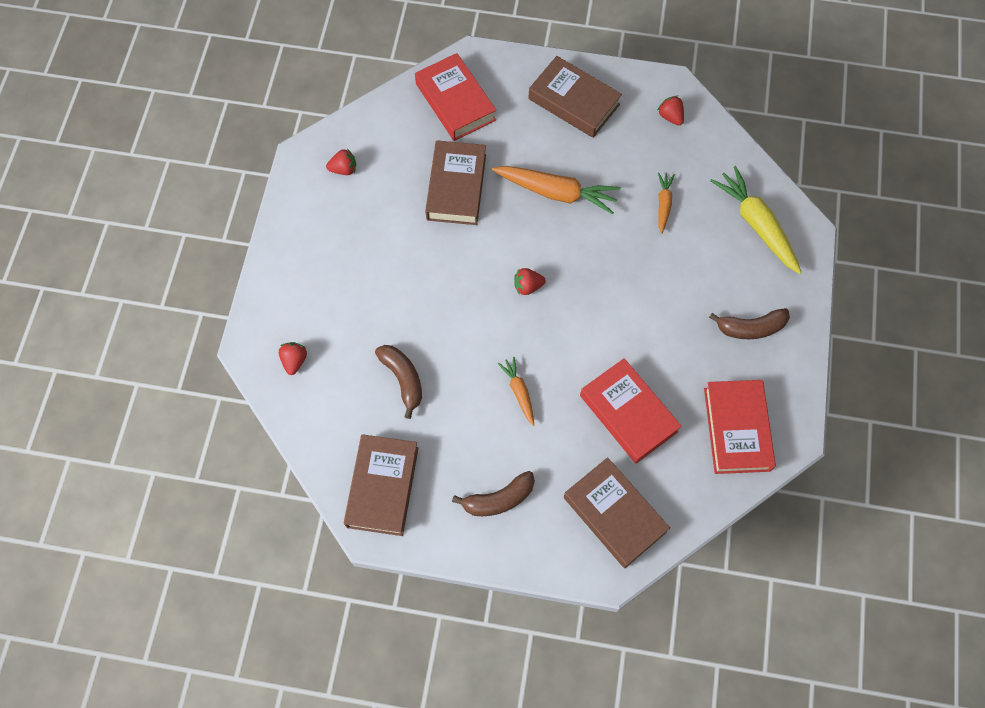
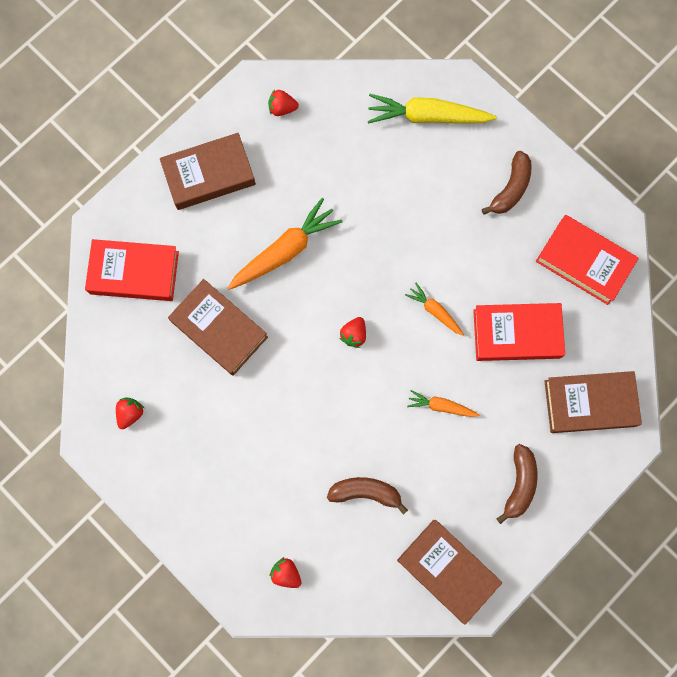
camera: 55 degrees left, 10 degrees up
(663, 204) = (358, 174): orange carrot -> orange carrot (435, 311)

